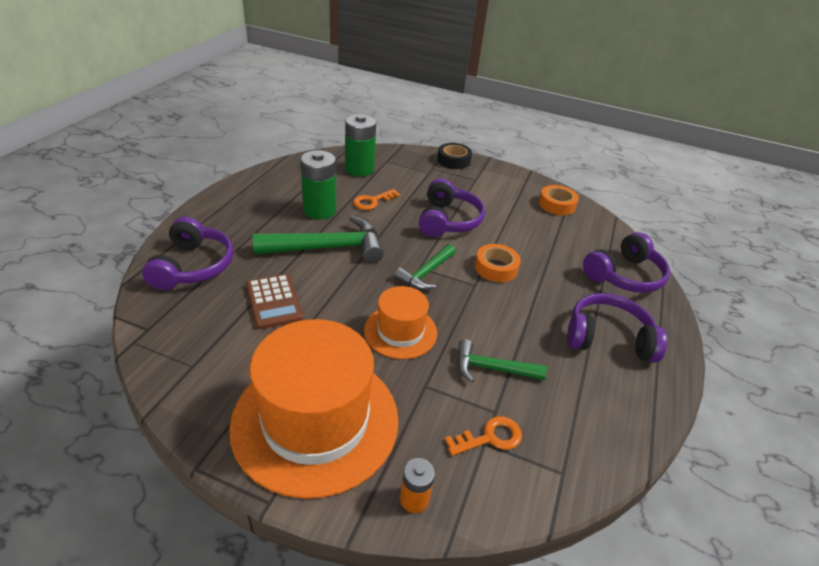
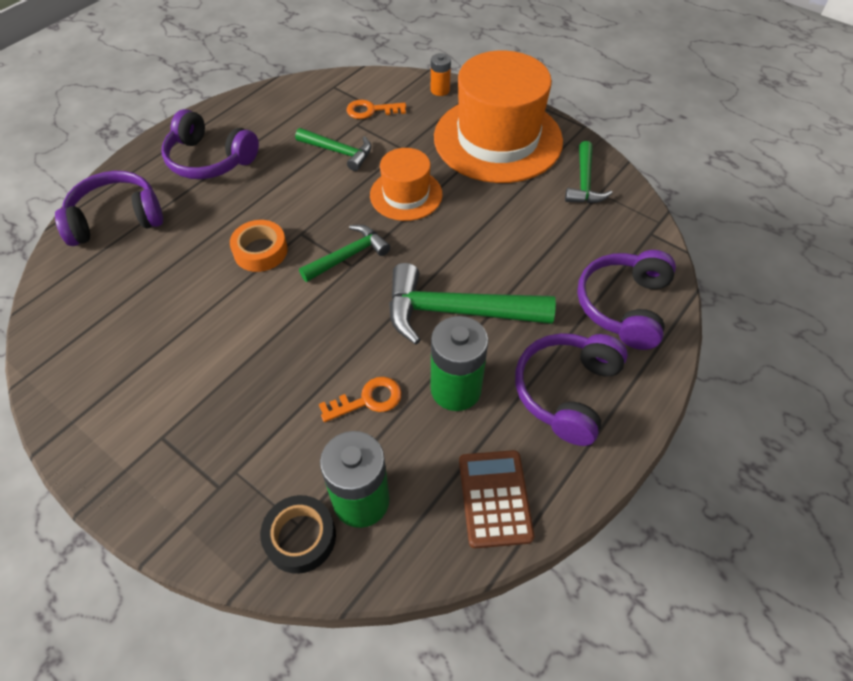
camera: 160 degrees left, 15 degrees up
(208, 376) = (584, 182): none -> green hammer
(274, 302) = (528, 244): brown calculator -> brown calculator (494, 498)
(448, 220) = (271, 340): purple headphones -> purple headphones (567, 392)
(453, 160) = (161, 508): black tape -> black tape (300, 537)
(556, 204) = (78, 350): orange tape -> none

